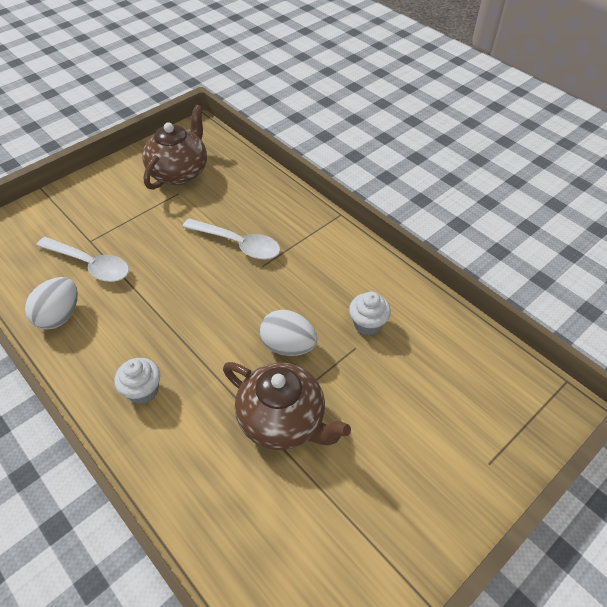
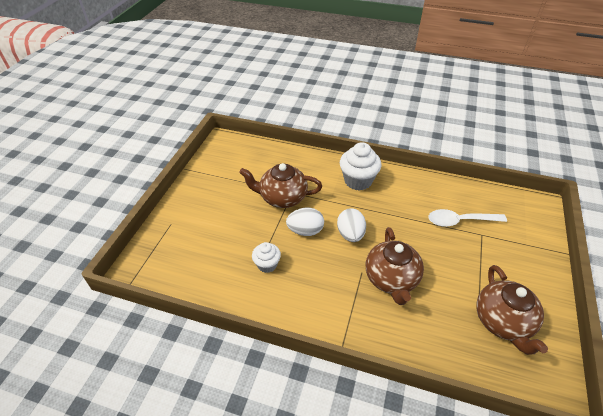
camera: 150 degrees right, 5 degrees down
(60, 316) = (437, 190): white egg -> white egg (350, 234)
(143, 390) = (358, 181): white cupcake -> white cupcake, size x1.69
(238, 244) = (391, 279): white spoon -> brown teapot

